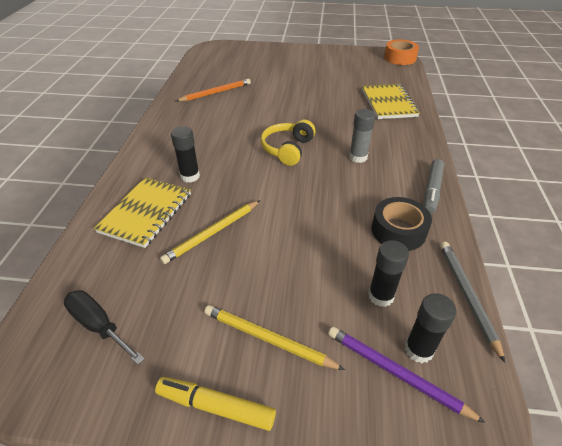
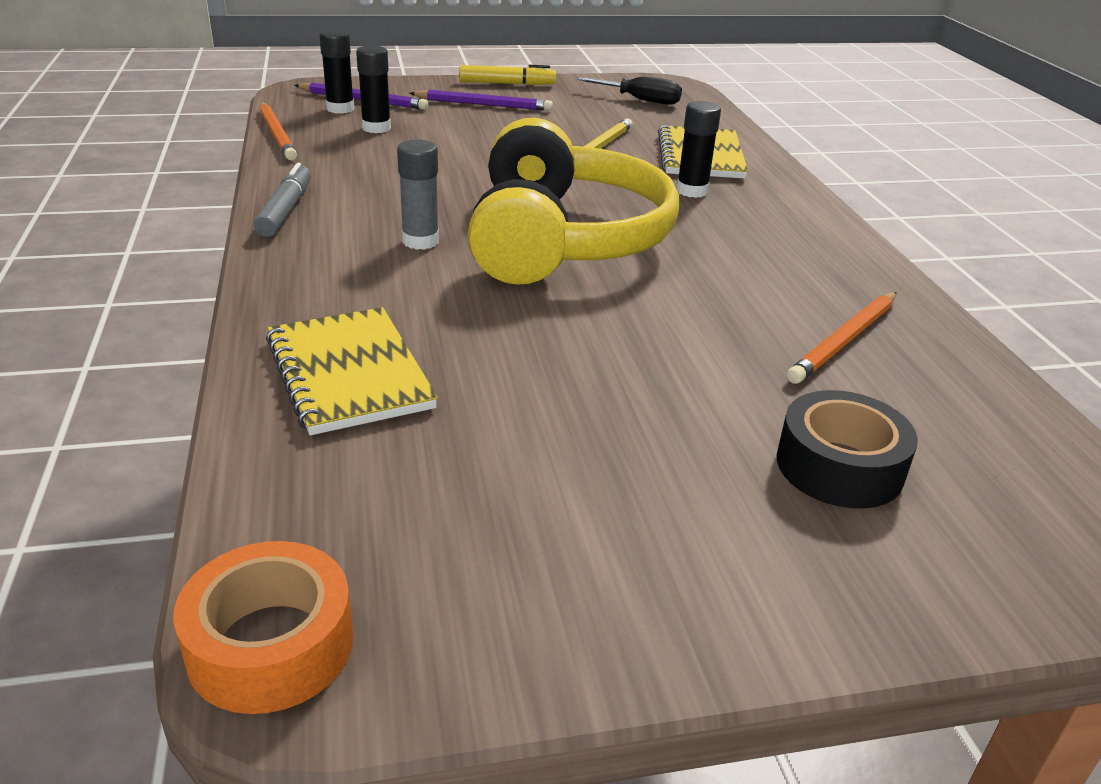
camera: 160 degrees right, 10 degrees down
(268, 339) = (483, 104): yellow pencil -> purple pencil
(287, 149) = (563, 240): yellow headphones -> yellow headphones, size x2.01
(398, 231) = (350, 168): black tape -> black tape (839, 466)
(467, 296) = (277, 134): grey pencil -> orange pencil

